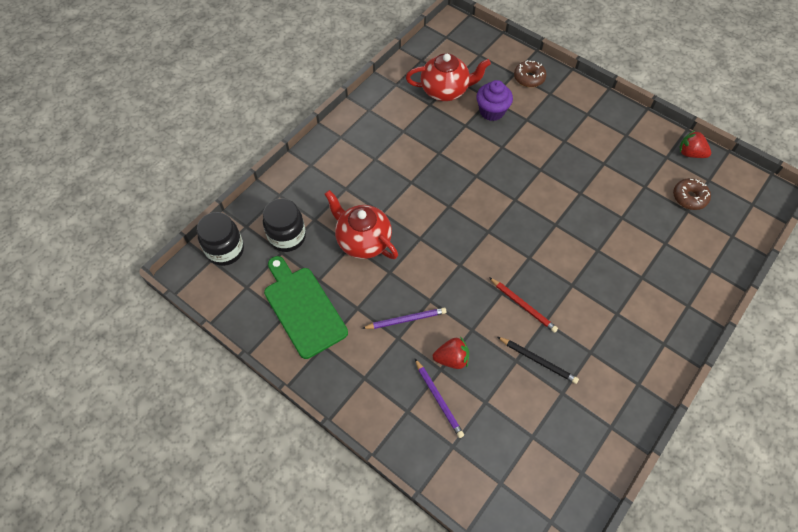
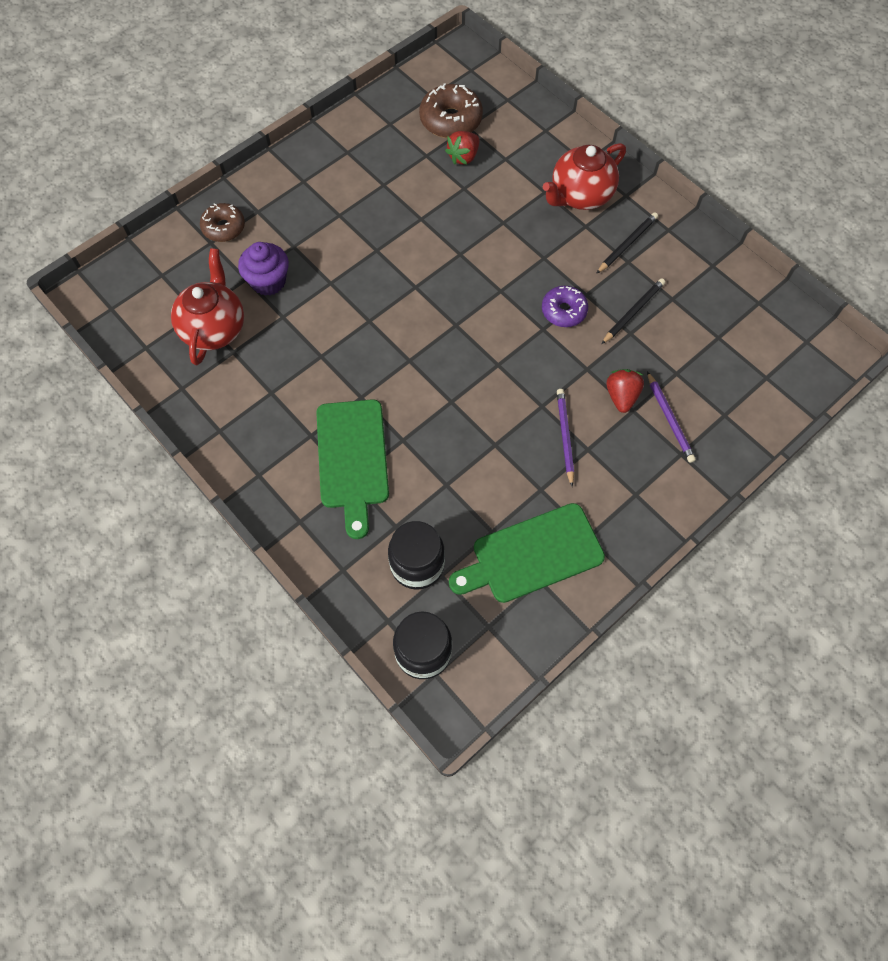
camera: 80 degrees left, 5 degrees up
(361, 186) = (352, 459): none -> green cutting board
(363, 241) = (442, 469): red teapot -> red teapot (580, 196)
(438, 399) = (669, 419): purple pencil -> purple pencil turned 90 degrees clockwise
(523, 306) = (563, 311): red pencil -> purple donut
(609, 349) = (627, 244): none -> black pencil
(689, 197) = (451, 120): brown donut -> brown donut, size x1.52
(690, 153) = (390, 101): red strawberry -> red strawberry (463, 157)

